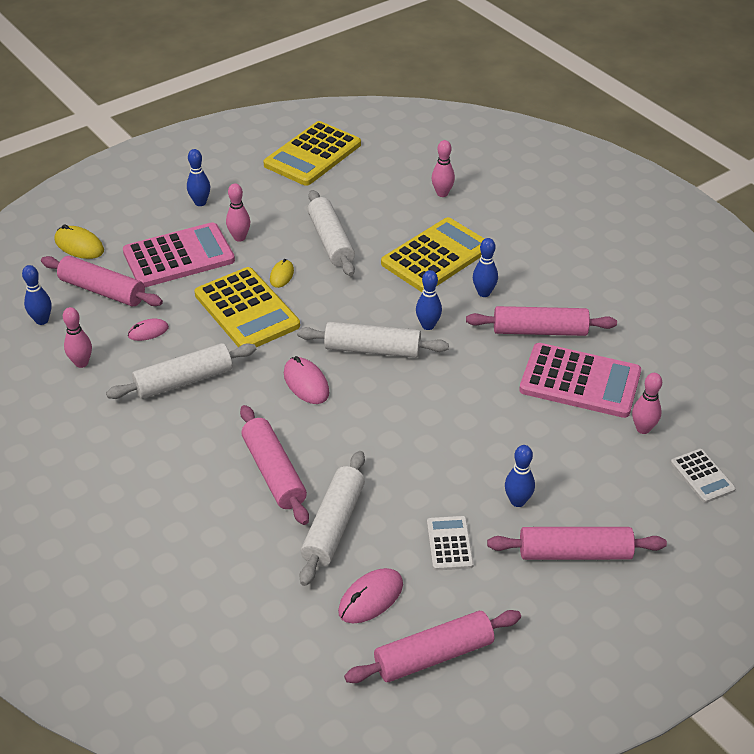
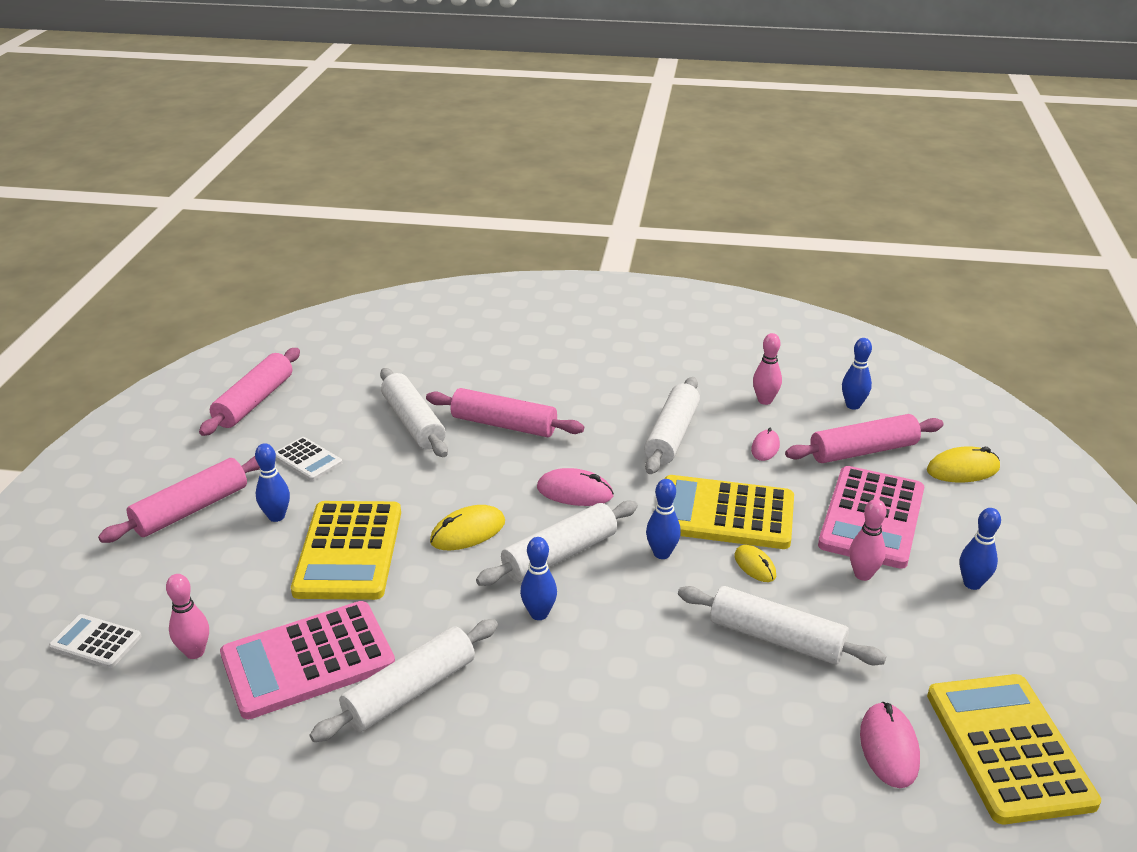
camera: 135 degrees right, 10 degrees down
(371, 598) = (334, 403): pink mouse -> pink mouse (889, 748)
(406, 401) = (468, 532): none -> yellow mouse
(436, 256) = (641, 706): yellow calculator -> yellow calculator (348, 551)
(442, 193) = (768, 817): pink bowling pin -> none
(484, 293) = (526, 696): blue bowling pin -> blue bowling pin (662, 553)
(540, 330) = (410, 692): pink rolling pin -> white rolling pin

